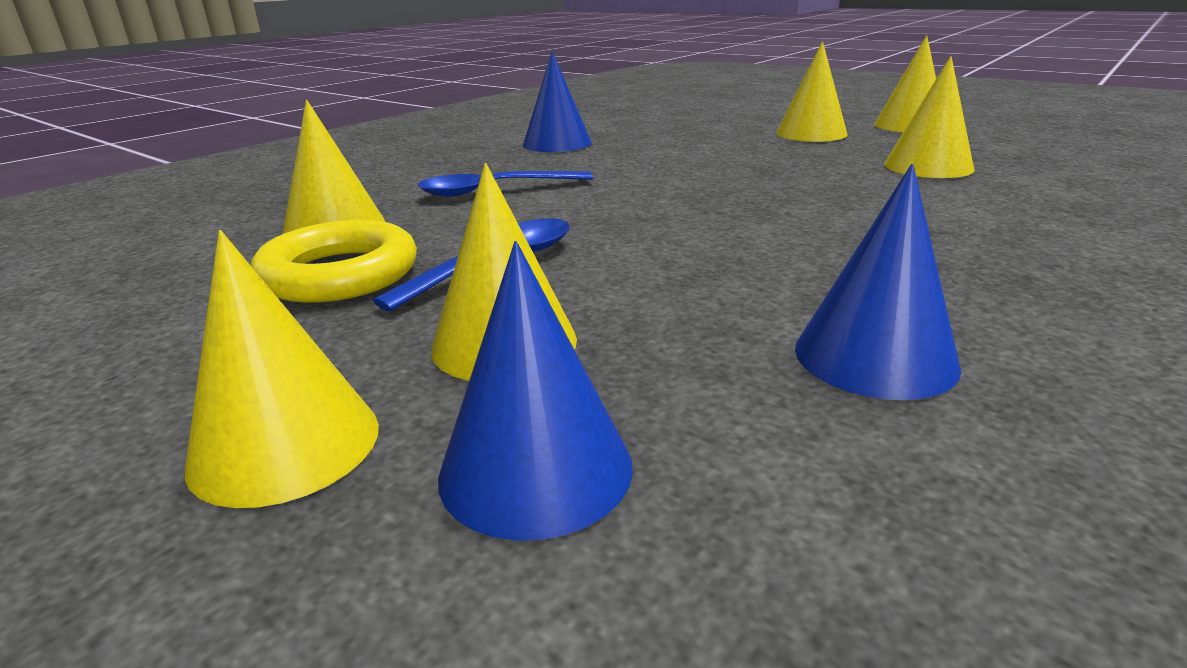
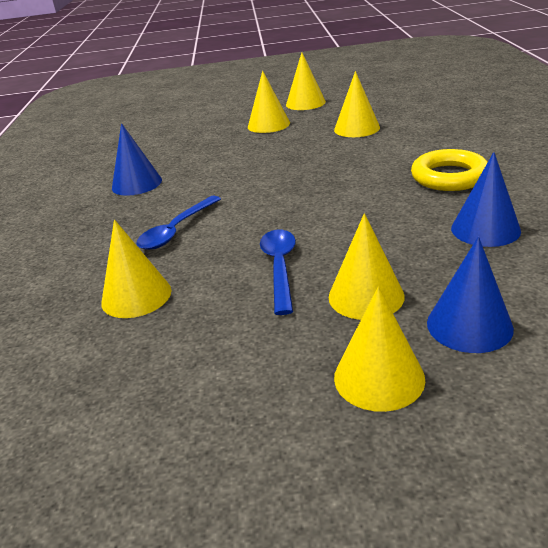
camera: 40 degrees left, 5 degrees up
(339, 274) = (214, 314): yellow ring -> yellow ring (449, 177)

